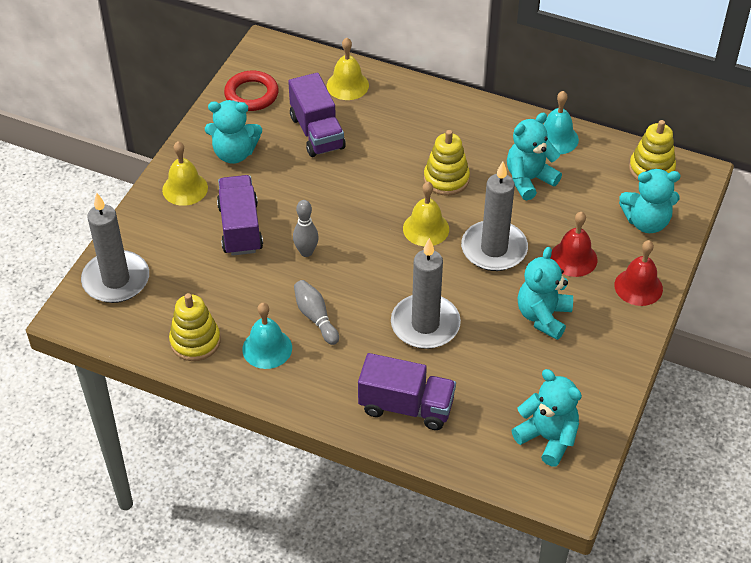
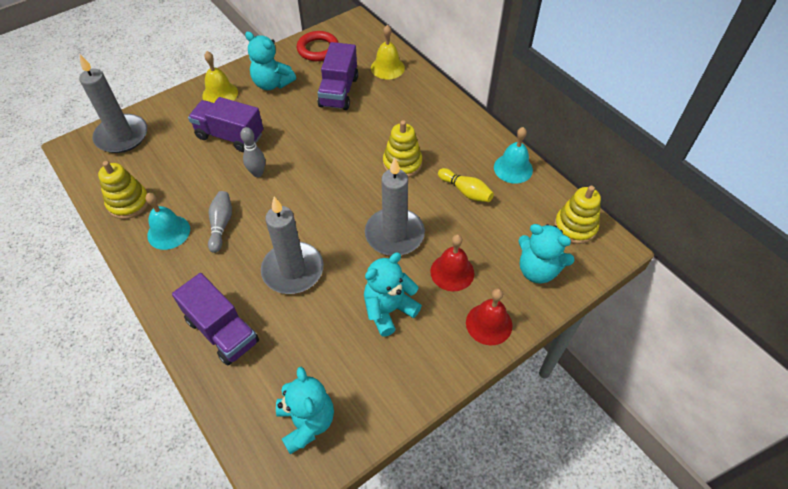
camera: 30 degrees right, 5 degrees up
(240, 228) = (230, 136): purple truck -> purple truck turned 90 degrees counterclockwise
(426, 228) = (356, 194): yellow bell -> none
(529, 180) = (465, 191): turquoise teddy bear -> yellow bowling pin

